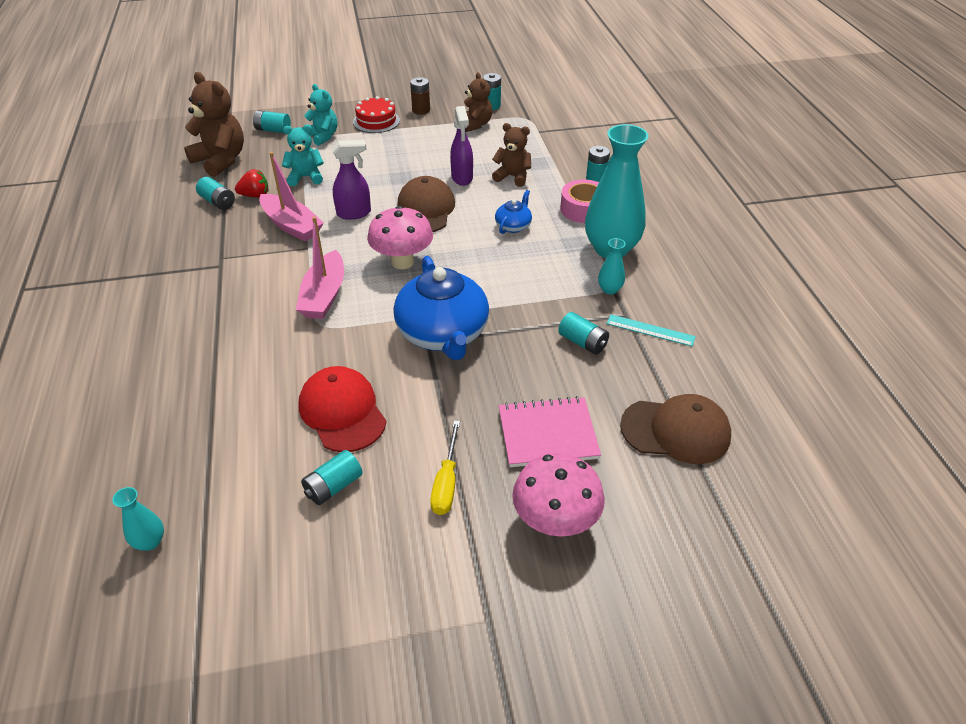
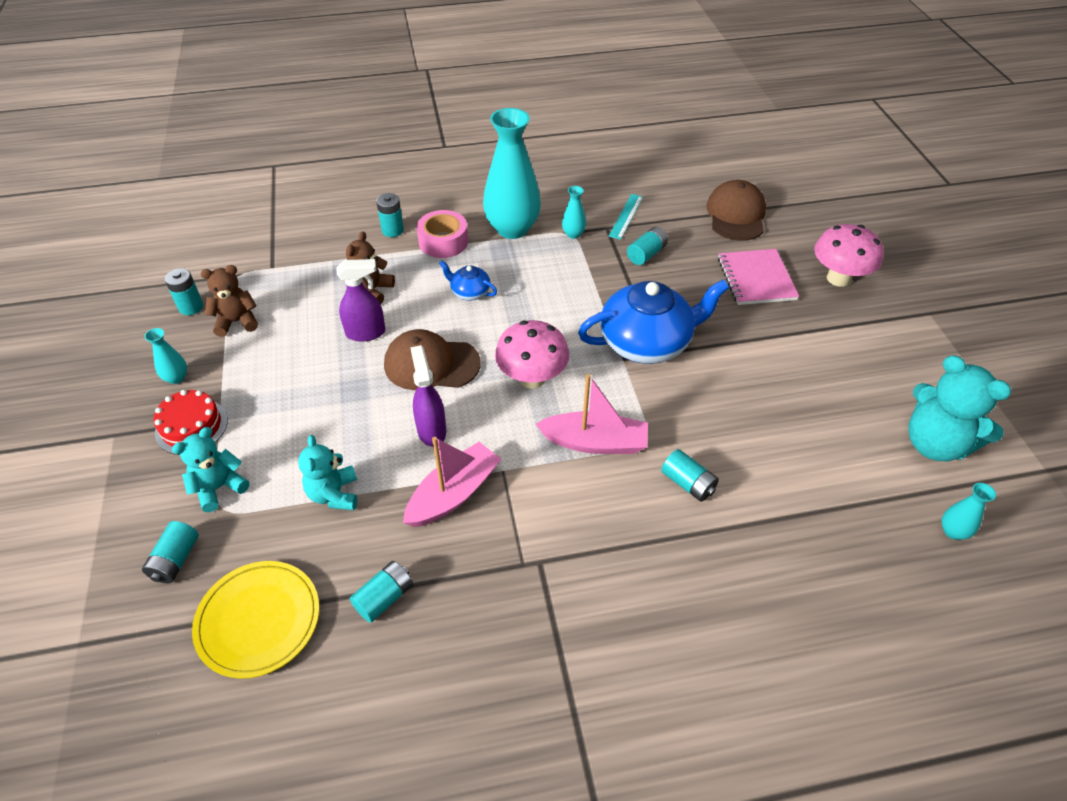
camera: 90 degrees left, 5 degrees up
(221, 160) = (258, 620): brown teddy bear -> yellow plate
(255, 195) = (373, 550): red strawberry -> none
(264, 558) = (934, 444): none -> turquoise teddy bear
(333, 486) = (849, 406): turquoise battery -> turquoise battery (688, 483)
(342, 412) = (763, 409): red cap -> none
(421, 110) = (176, 378): brown battery -> turquoise vase
(446, 482) = (822, 336): yellow screwdriver -> none

